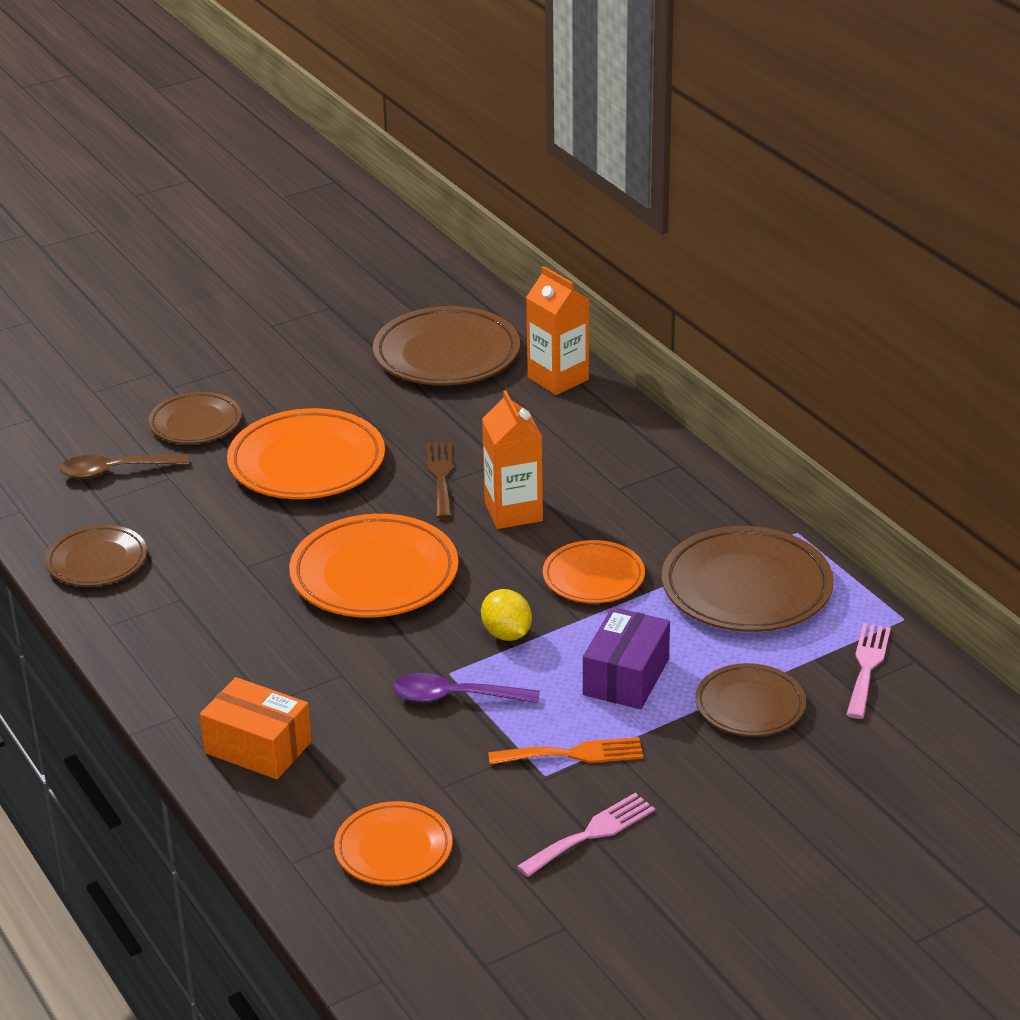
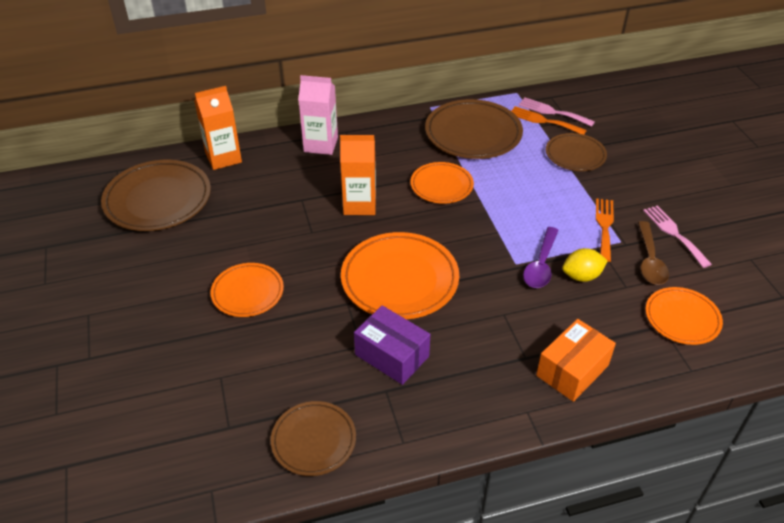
camera: 75 degrees left, 10 degrees up
(115, 471) = (190, 412): brown spoon -> brown spoon (650, 261)
(195, 423) = (153, 350): brown plate -> none
(307, 462) = (247, 292): orange plate -> orange plate, size x0.60
(441, 476) = (303, 229): brown fork -> none
(506, 634) = (485, 231): yellow lemon -> yellow lemon (581, 276)
(626, 677) = (539, 193): purple box -> purple box (392, 355)
(633, 450) = (321, 145): none -> pink carton
(832, 659) = (543, 121): none -> orange fork

